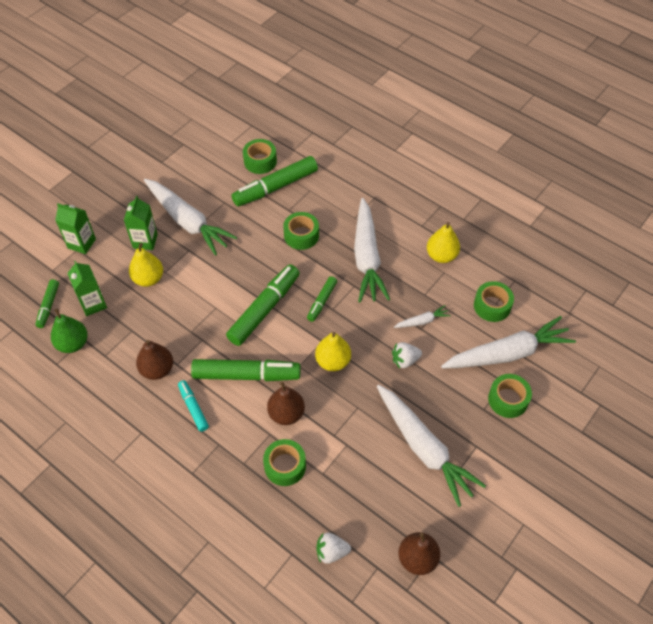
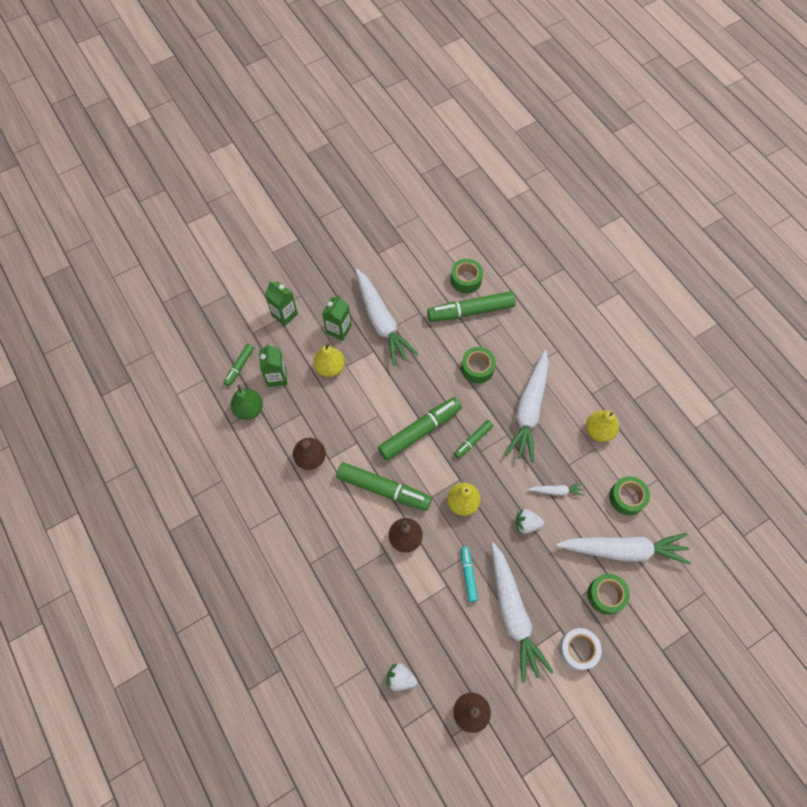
camera: 20 degrees right, 10 degrees up
(193, 408) = (329, 504): turquoise marker -> turquoise marker (468, 575)
(285, 466) = (388, 586): green tape -> none
(501, 459) = (578, 650): none -> white tape

